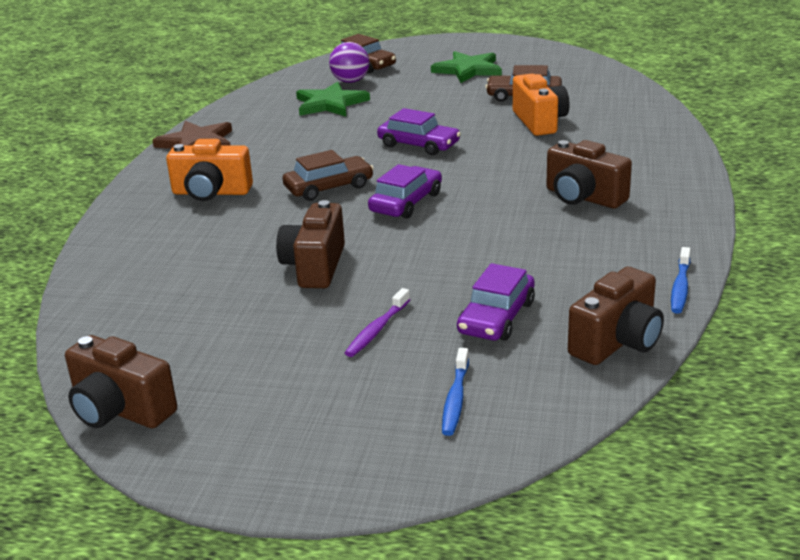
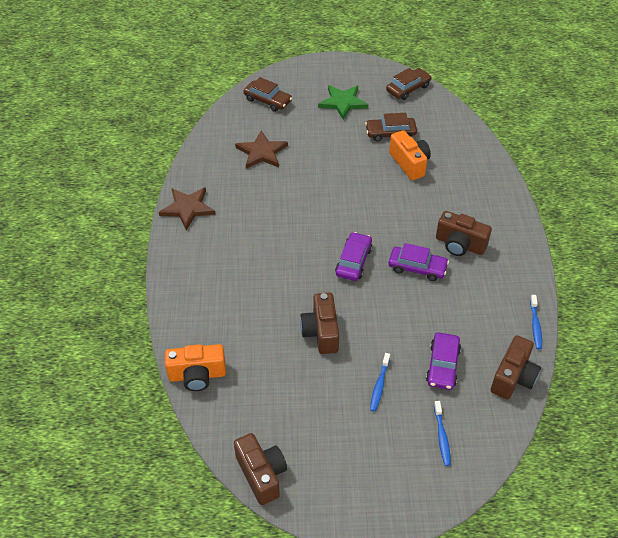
camera: 15 degrees left, 20 degrees up
(120, 410) = (261, 474): brown camera -> brown camera turned 135 degrees counterclockwise
(211, 192) = (223, 264): orange camera -> orange camera (197, 375)
(329, 187) = (298, 250): brown car -> brown car (408, 88)
(330, 103) = (262, 152): green star -> brown star
(350, 81) = (265, 123): purple ball -> none
(377, 330) = (379, 385): purple toothbrush -> blue toothbrush
(418, 145) = (340, 197): purple car -> purple car (417, 268)

